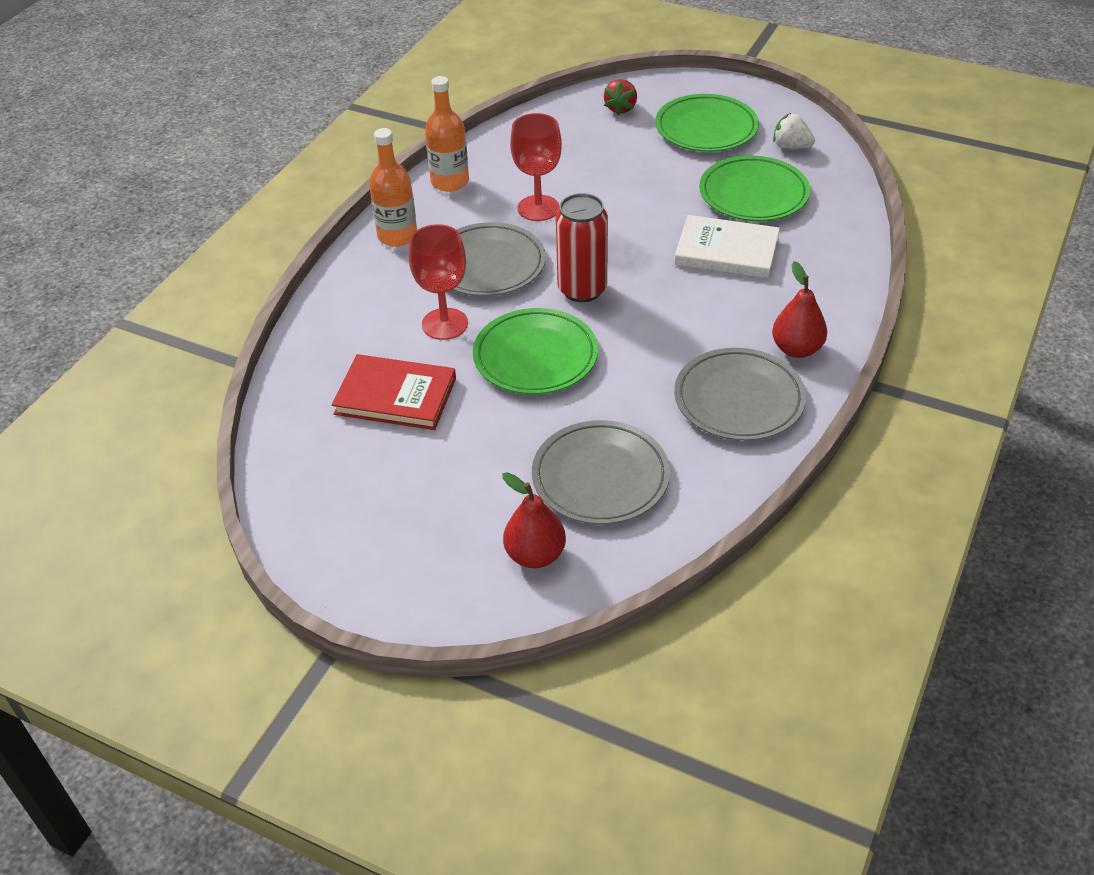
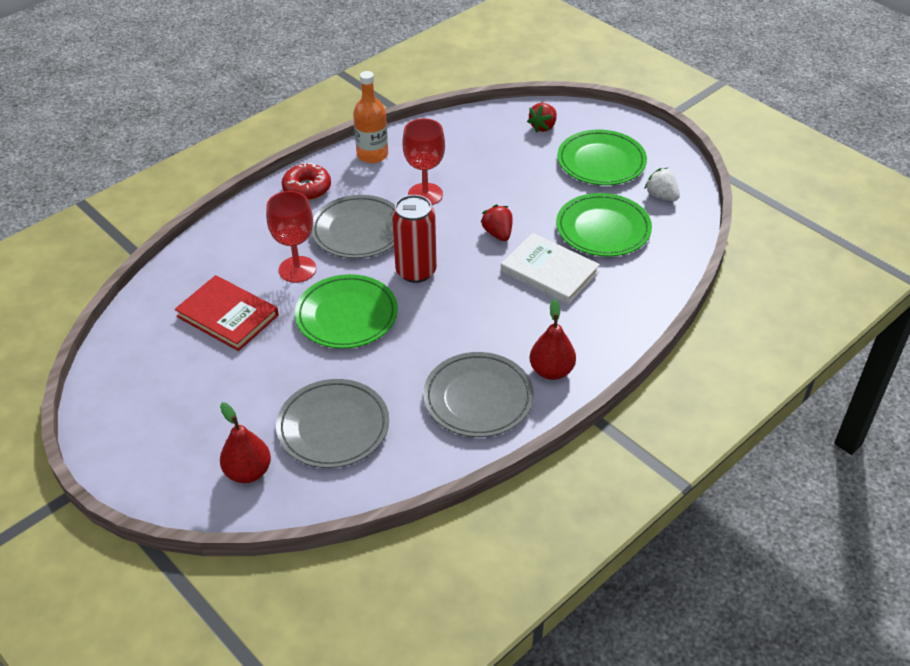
camera: 20 degrees right, 0 degrees up
(397, 236) = (307, 188): orange bottle -> red donut
(645, 227) = (498, 233): none -> red strawberry

